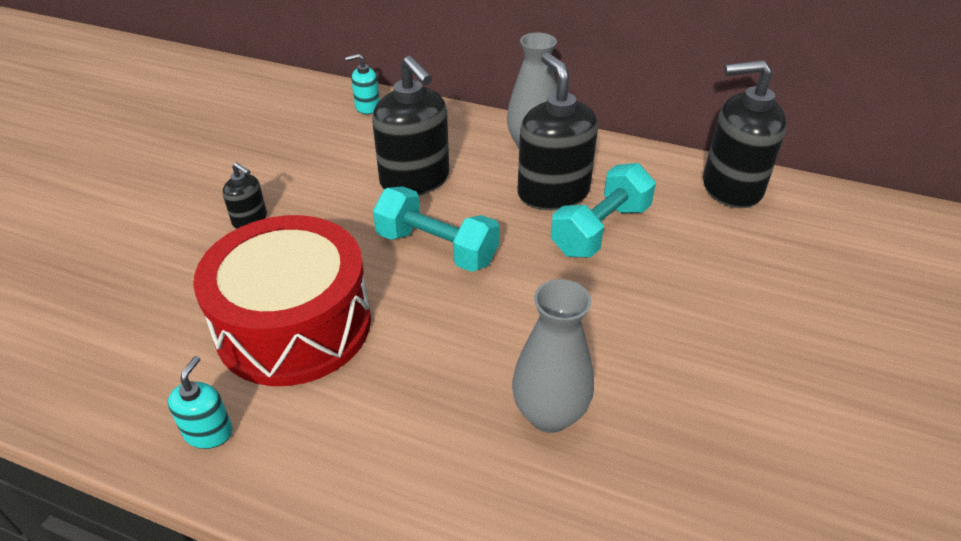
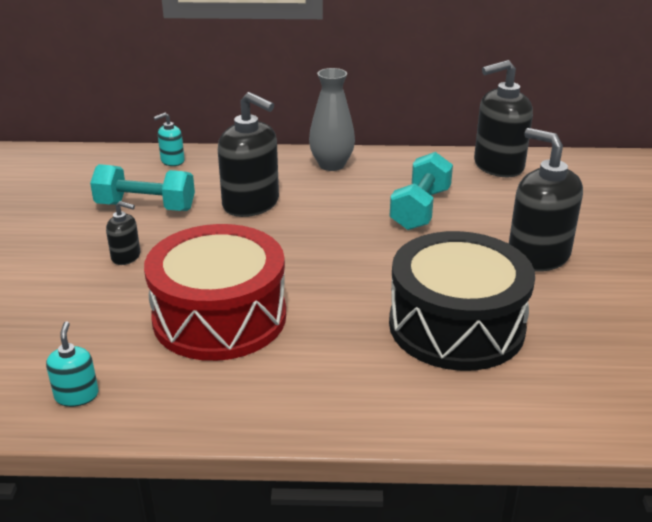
camera: 20 degrees left, 10 degrees down
(208, 432) = (200, 399): turquoise soap dispenser -> turquoise soap dispenser (77, 395)
(436, 248) = (301, 245): turquoise dumbbell -> turquoise dumbbell (146, 207)
(549, 414) = (456, 326): grey vase -> black drum
(553, 193) = (368, 192): black soap dispenser -> black soap dispenser (538, 256)

